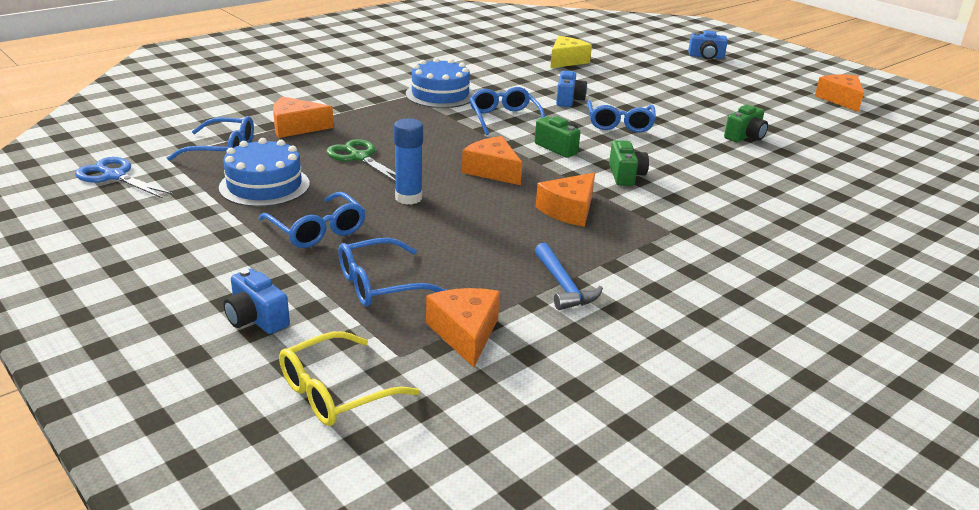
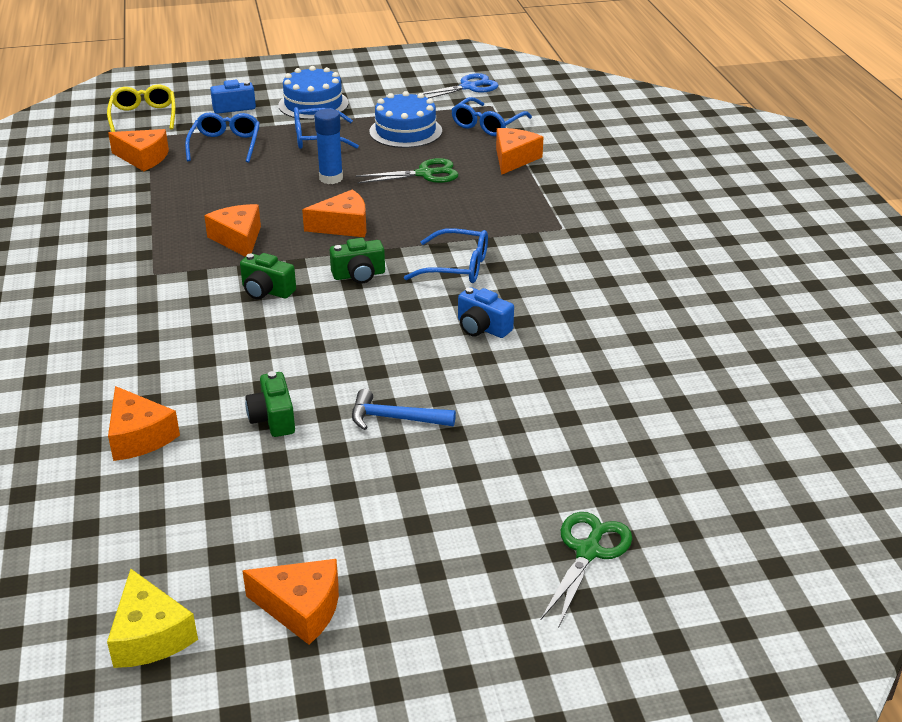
camera: 120 degrees right, 5 degrees up
(440, 95) = (553, 247): blue cake -> blue cake (313, 104)
(563, 286) = (146, 202): blue hammer -> blue hammer (395, 418)
(566, 61) = (632, 380): yellow cheese -> yellow cheese (150, 636)
(619, 124) = (386, 337): blue glasses -> none
(706, 56) = (588, 551): blue camera -> green scissors
(828, 170) = (139, 436): none -> orange cheese

